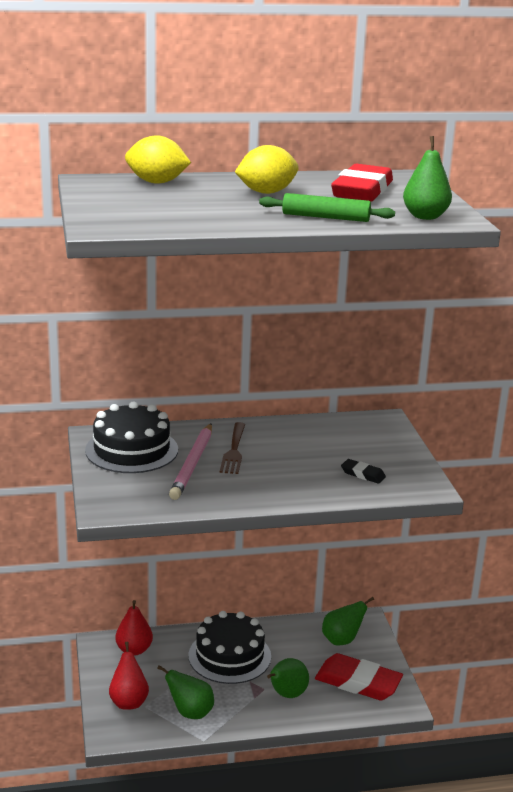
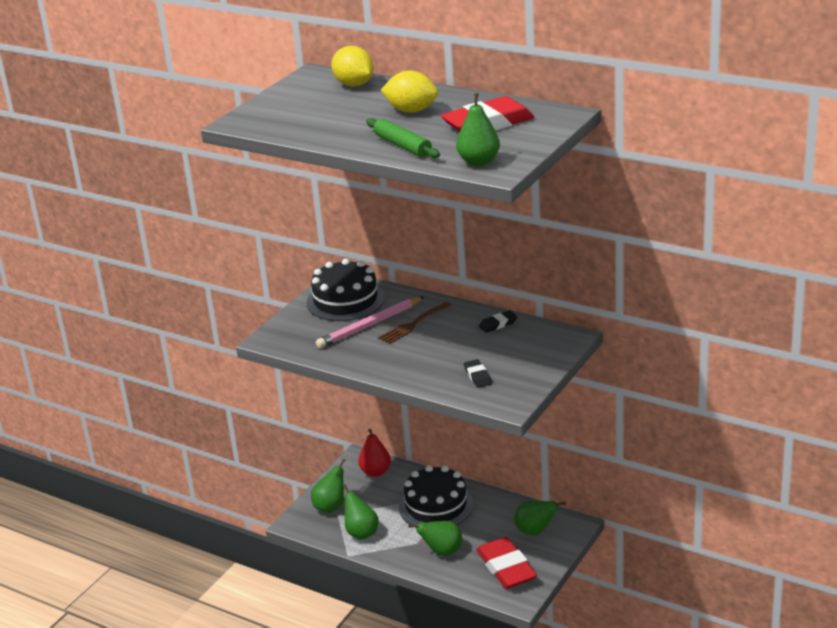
camera: 45 degrees right, 5 degrees up
(128, 701) = (331, 506): red pear -> green pear
(309, 427) = (498, 324): none -> black eraser

